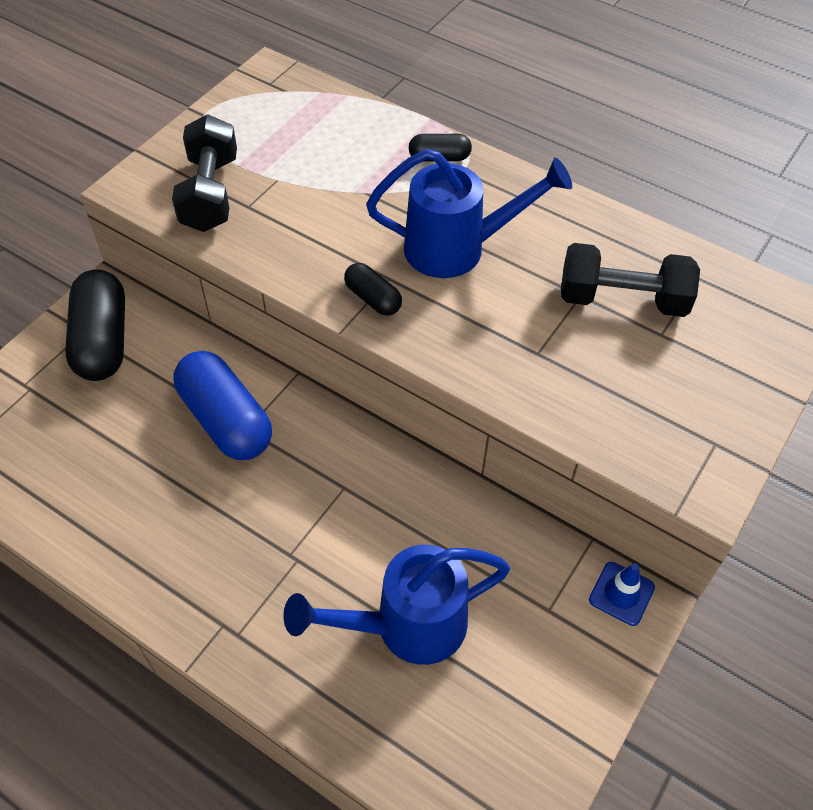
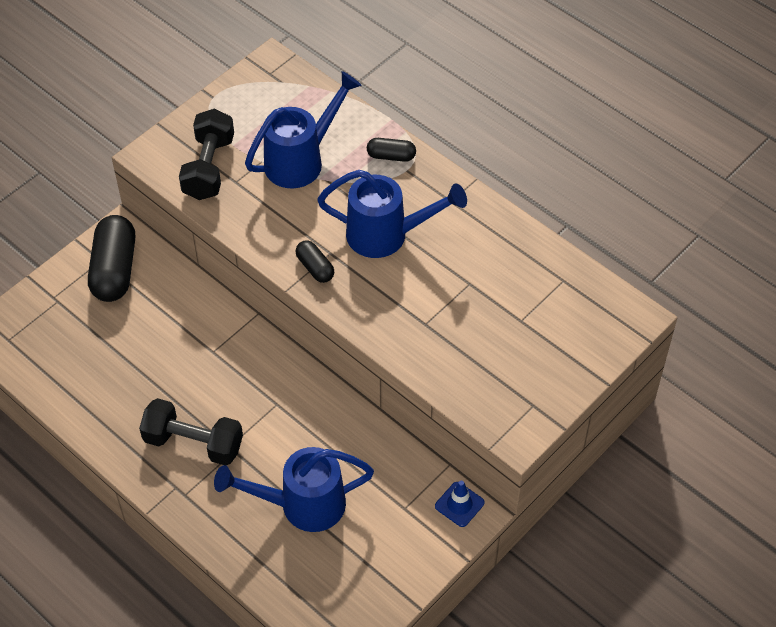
camera: 10 degrees right, 0 degrees up
(226, 420) = (198, 343): blue capsule -> none
(327, 173) = (301, 160): none -> blue watering can
(622, 299) = (500, 290): black dumbbell -> black dumbbell (193, 443)

